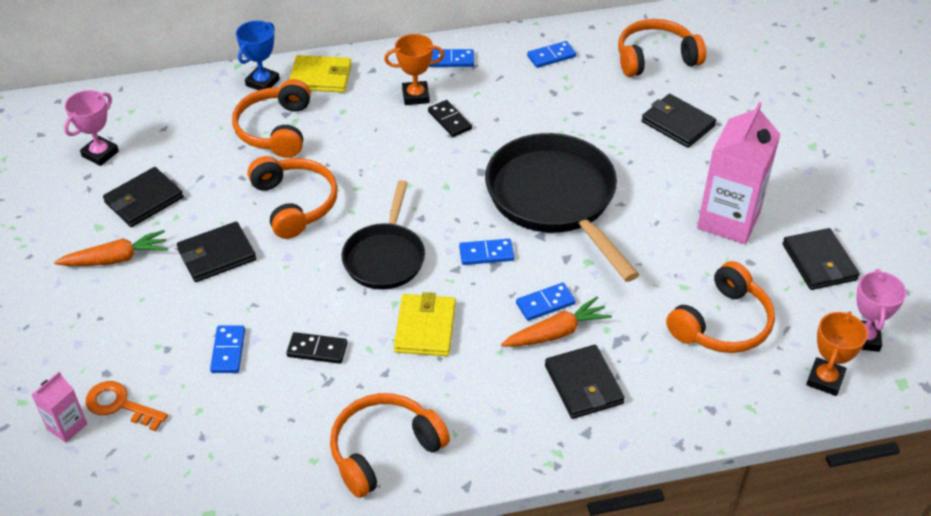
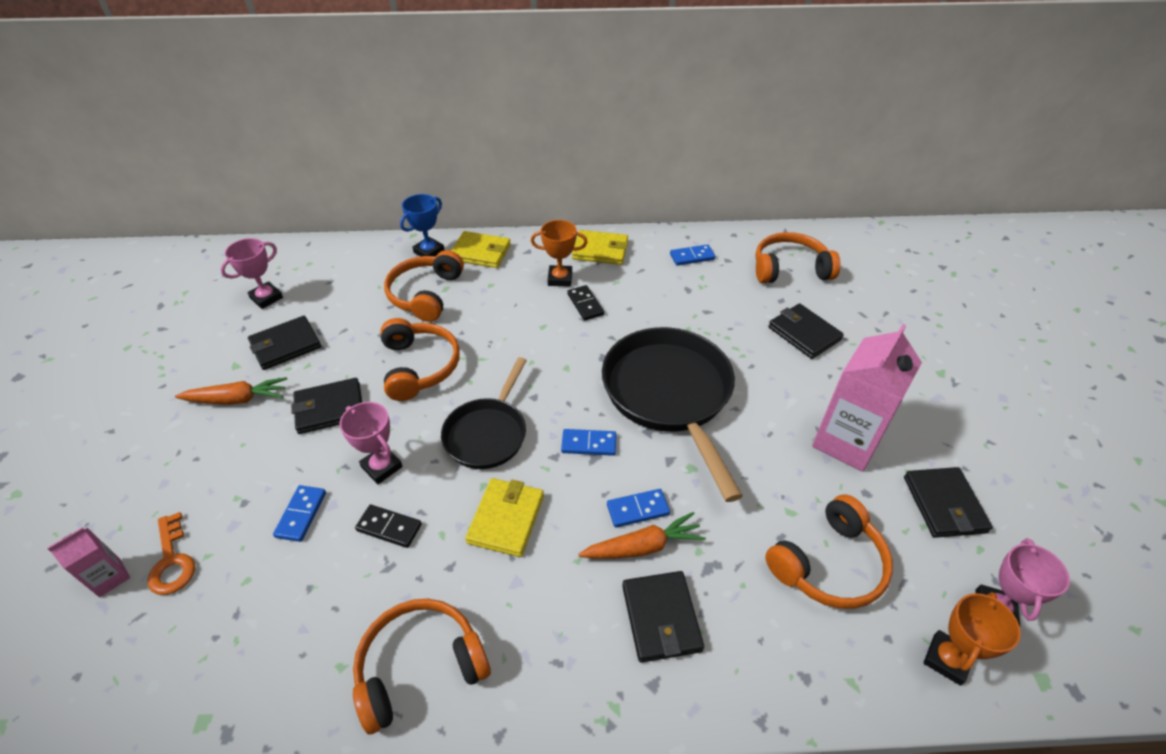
camera: 10 degrees right, 0 degrees up
(120, 405) = (172, 561): orange key -> orange key turned 150 degrees counterclockwise
(291, 300) = (382, 467): none -> pink trophy
(451, 60) = (600, 250): blue domino -> yellow wallet

